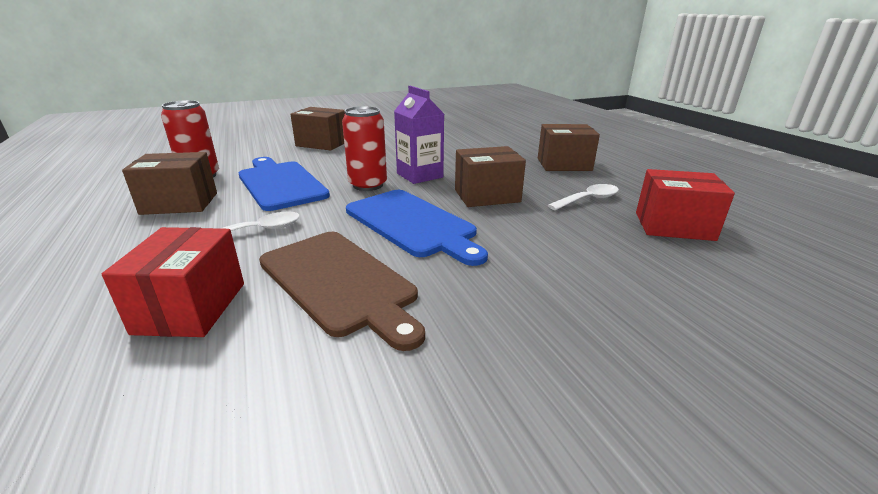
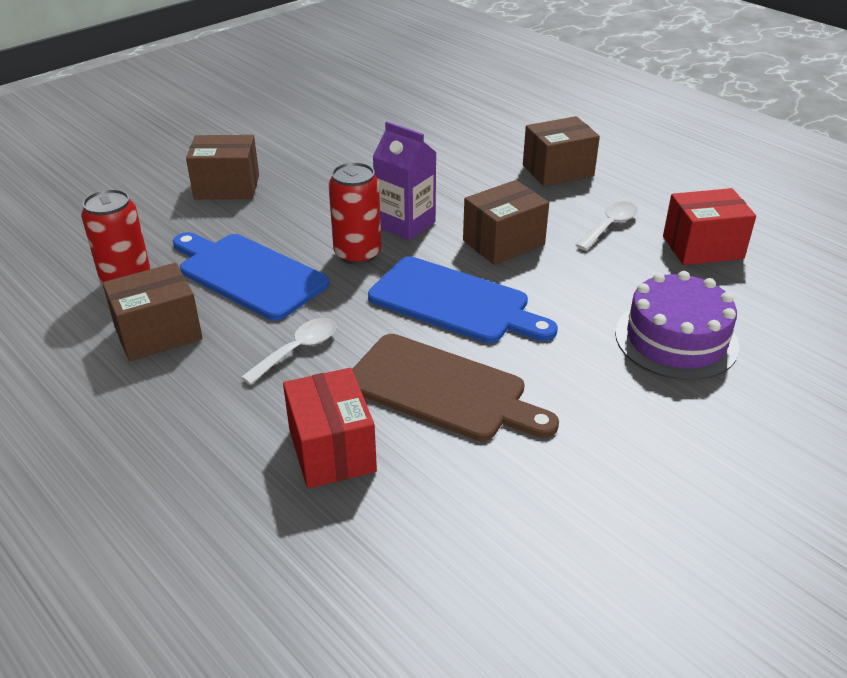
camera: 20 degrees left, 10 degrees up
(610, 291) = (676, 339): none -> purple cake

